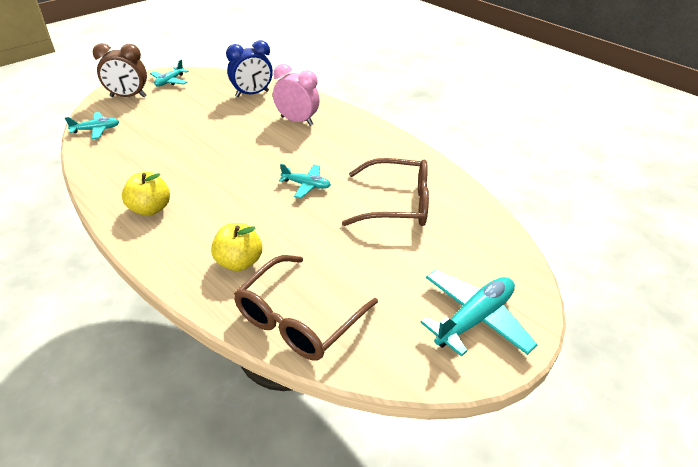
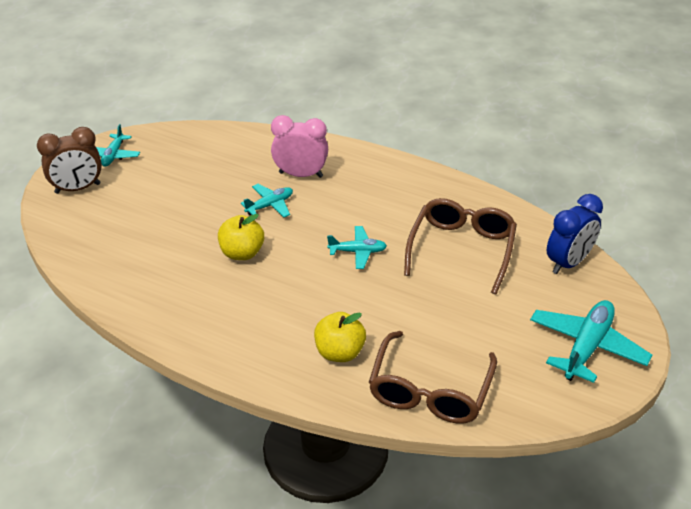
camera: 15 degrees left, 0 degrees up
(96, 130) = (74, 242): turquoise plane -> turquoise plane (270, 205)
(150, 209) = (209, 321): yellow apple -> yellow apple (242, 253)
(252, 94) = (226, 150): blue clock -> blue clock (568, 263)
(397, 203) = (462, 249): brown glasses -> brown glasses turned 60 degrees counterclockwise

